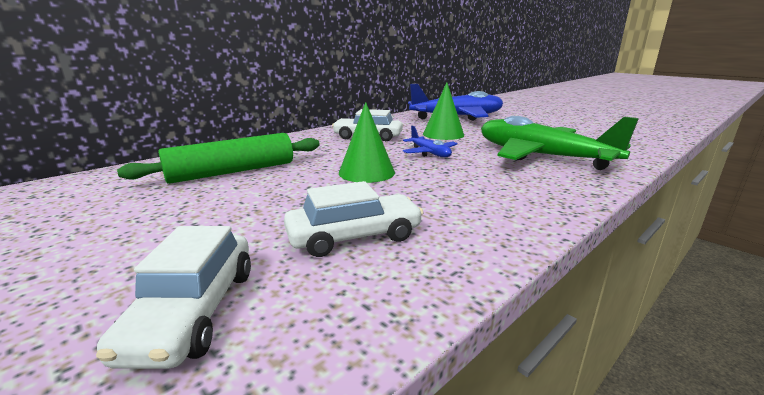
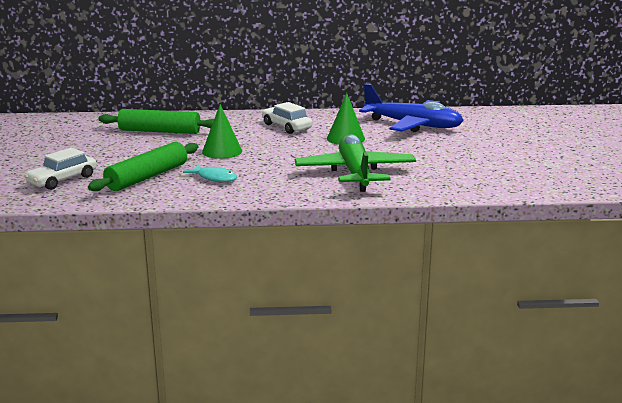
camera: 40 degrees right, 0 degrees up
(354, 236) = (147, 177): white car -> green rolling pin
(429, 153) = (290, 150): blue plane -> none
(443, 204) = (214, 178): none -> turquoise fish

